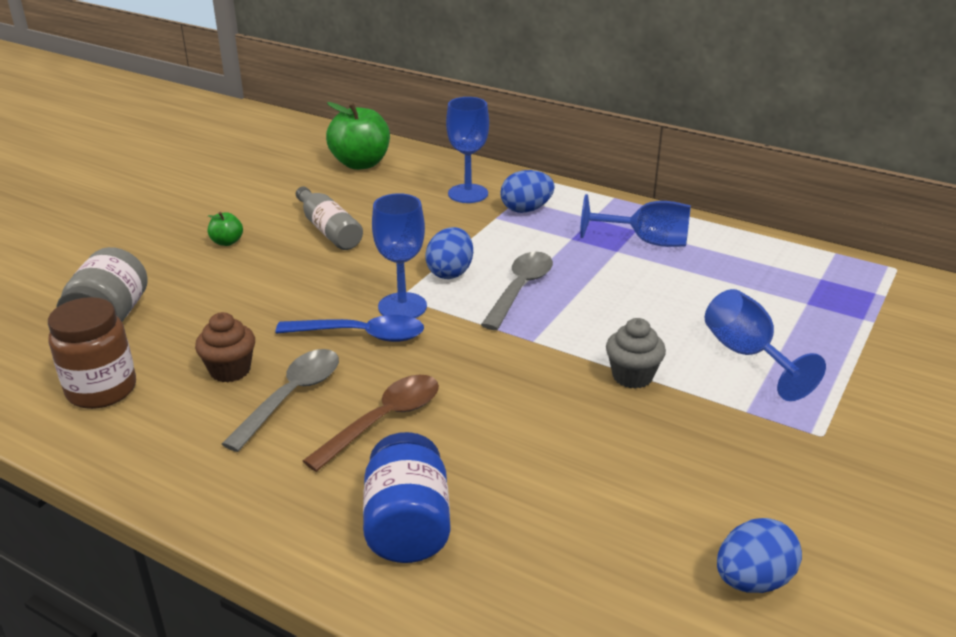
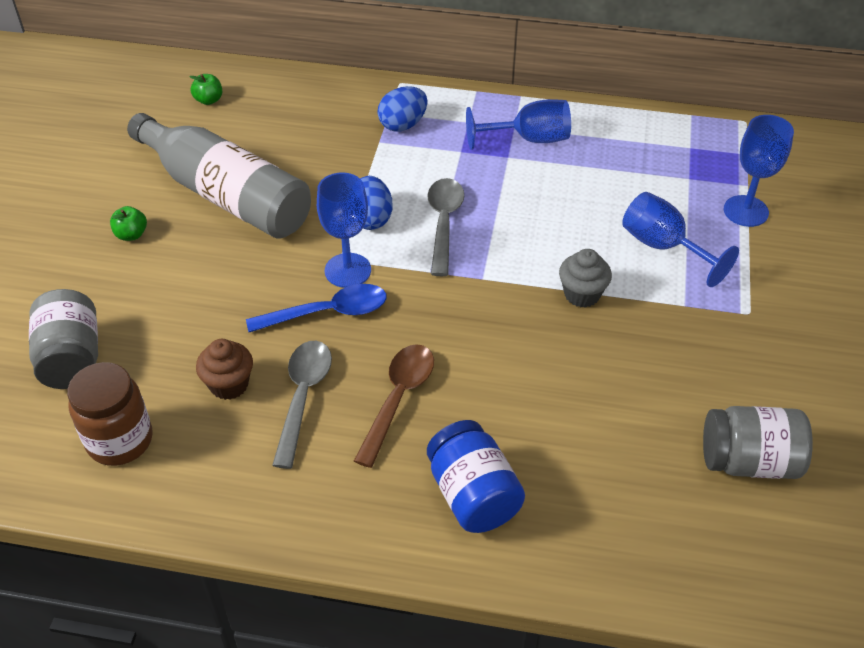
camera: 20 degrees left, 15 degrees up
(329, 230) = (226, 195): grey bottle -> grey bottle, size x1.90
(360, 163) = (209, 100): green apple -> green apple, size x0.47
(468, 194) = (337, 117): blue goblet -> blue goblet (745, 211)
(752, 580) = (749, 461): blue egg -> grey jar

